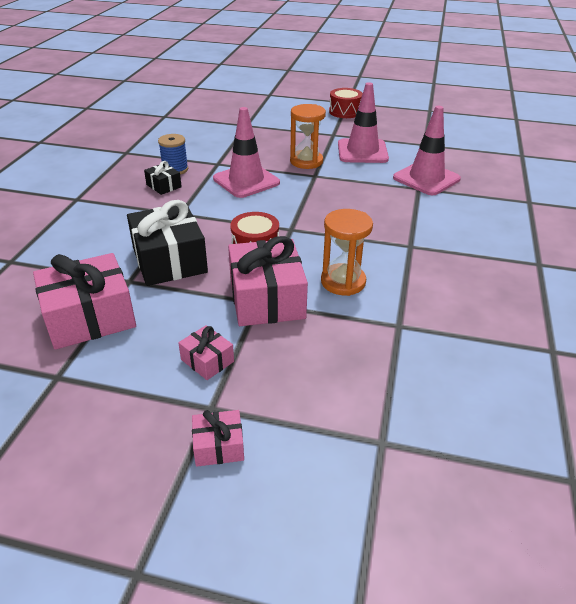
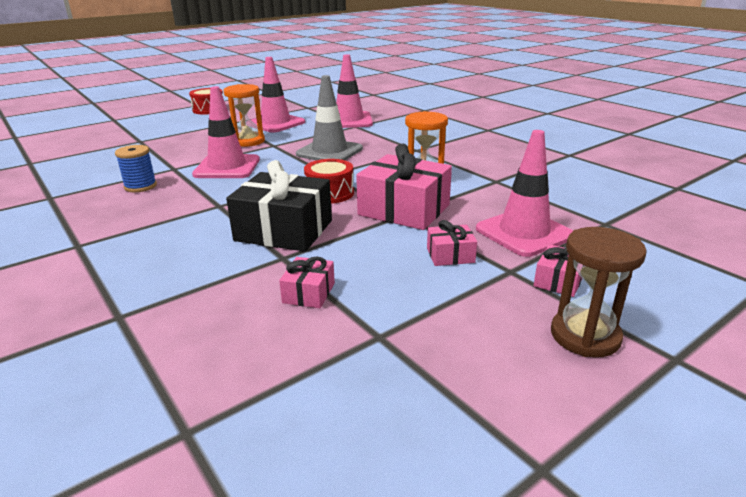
camera: 50 degrees left, 10 degrees down
(90, 317) = (309, 293): pink gift -> pink gift, size x0.48
(133, 495) = (585, 336): none -> brown hourglass
(164, 186) = (157, 199): black gift -> none
(296, 389) = (524, 233): none -> pink traffic cone
(339, 206) = (329, 152): none -> grey traffic cone

